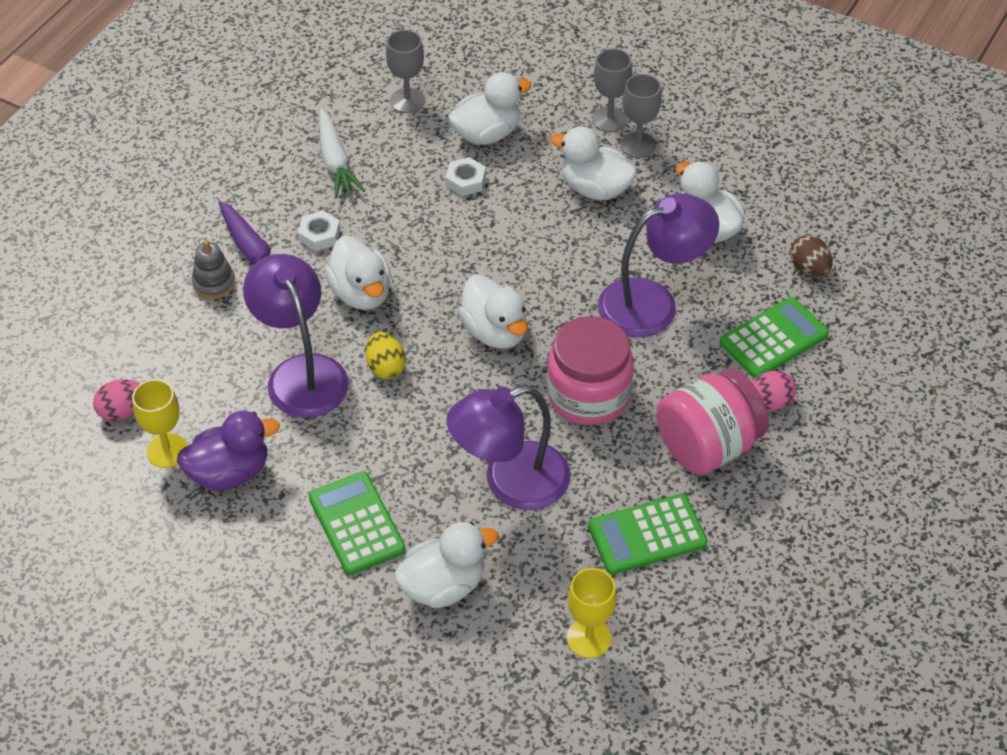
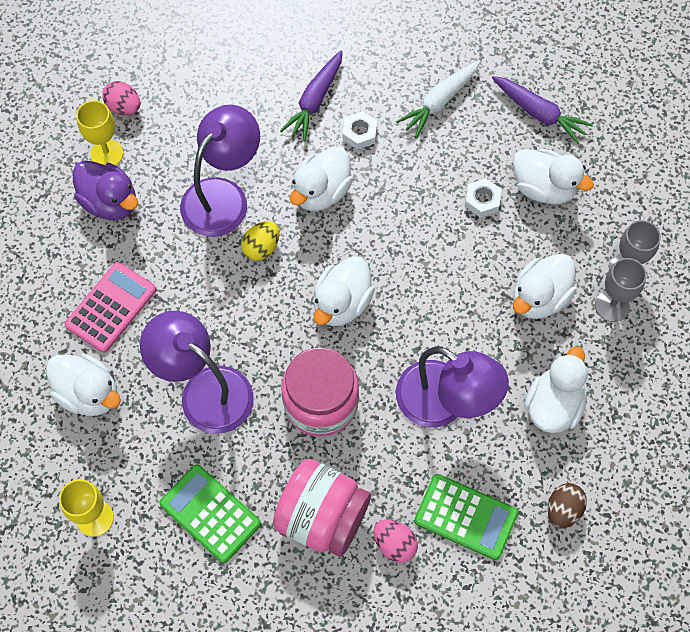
camera: 60 degrees right, 15 degrees up
(214, 283) = (270, 93): grey stacking toy -> none
(356, 524) = (111, 307): green calculator -> pink calculator
(407, 101) = (539, 113): grey goblet -> purple carrot
(595, 188) = (539, 298): white duck -> white duck turned 135 degrees counterclockwise

